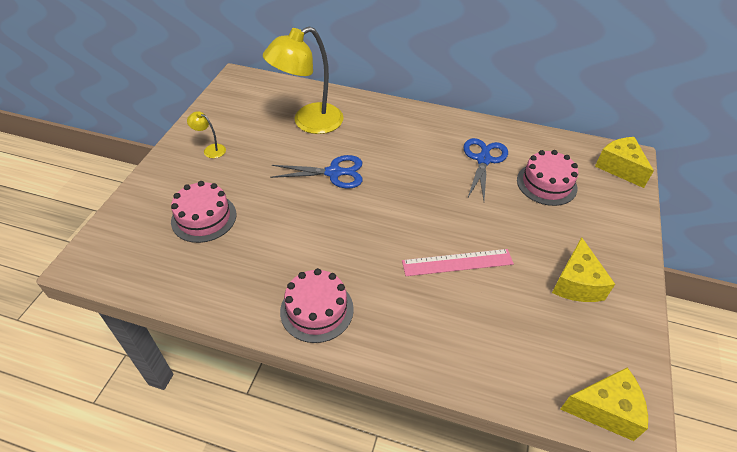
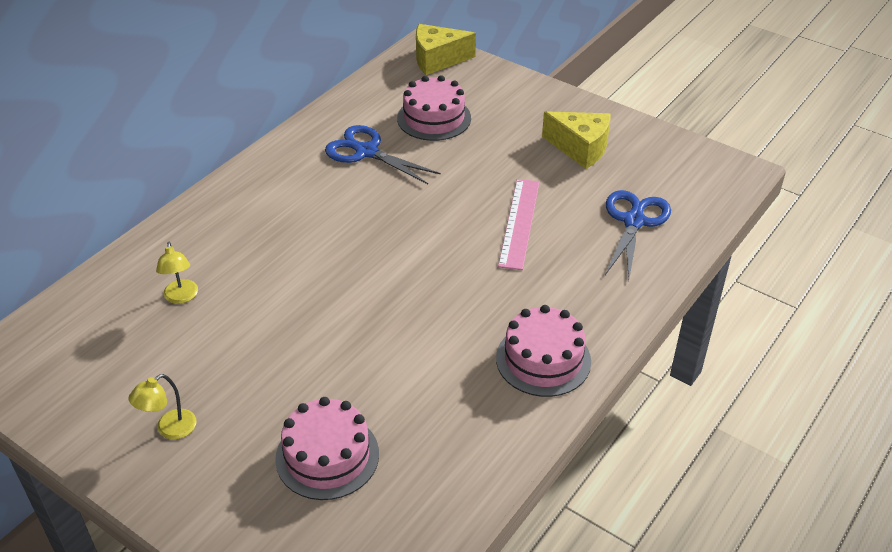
camera: 70 degrees left, 5 degrees down
(309, 122) = (181, 297): yellow lamp -> yellow lamp, size x0.42
(334, 173) = (311, 293): blue scissors -> blue scissors (634, 221)
(605, 410) = (722, 183): yellow cheese -> none

